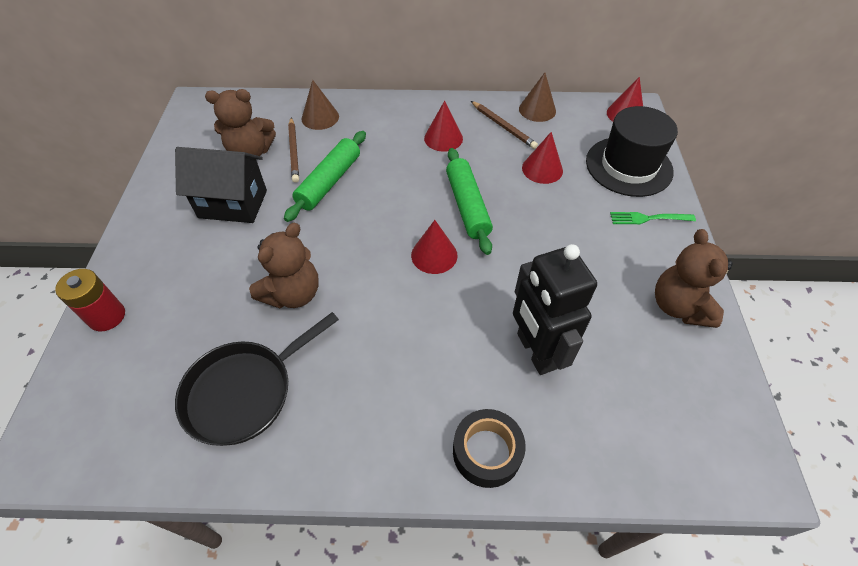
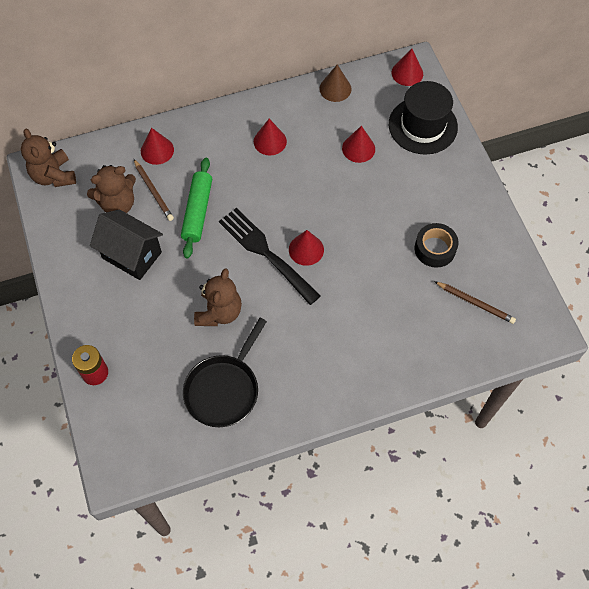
camera: 20 degrees left, 10 degrees up
(233, 204) = (132, 255): black house -> black house turned 45 degrees clockwise
(320, 117) = (157, 150): brown cone -> red cone
(384, 245) = (267, 253): none -> black fork
(467, 206) = (313, 200): green rolling pin -> none
(487, 452) = (392, 373): black tape -> black tape (435, 249)
(503, 126) = (313, 115): brown pencil -> brown pencil (475, 303)
(535, 351) = (401, 299): black robot -> none
(649, 218) = (448, 170): green fork -> none
(679, 306) = (484, 236): brown teddy bear -> brown teddy bear (54, 176)

